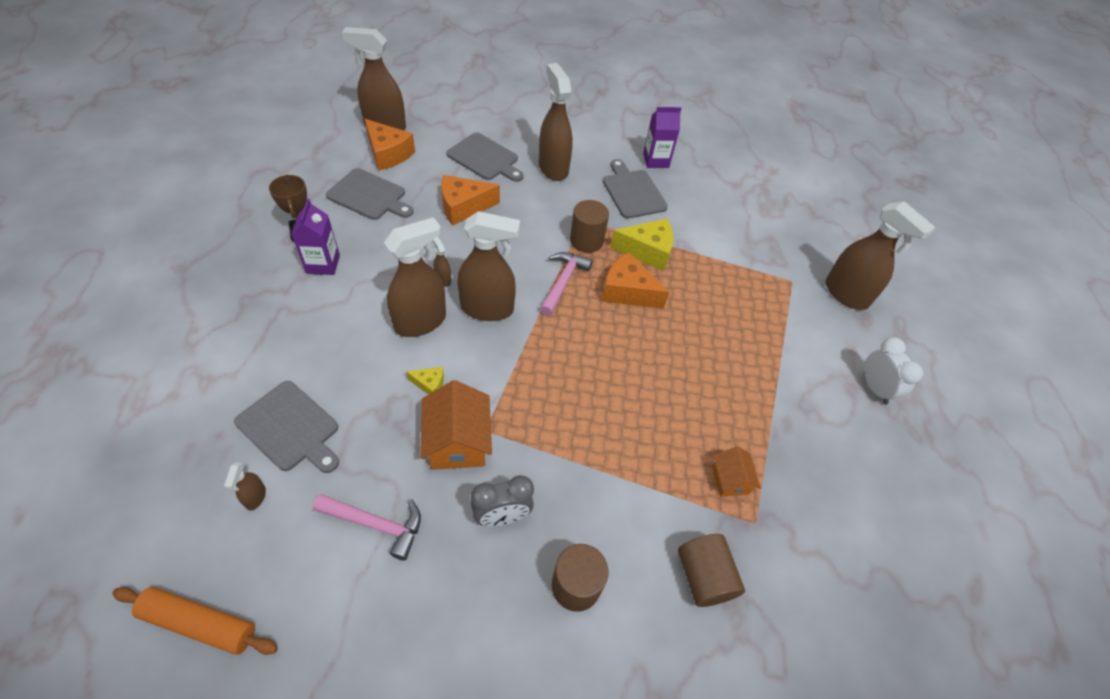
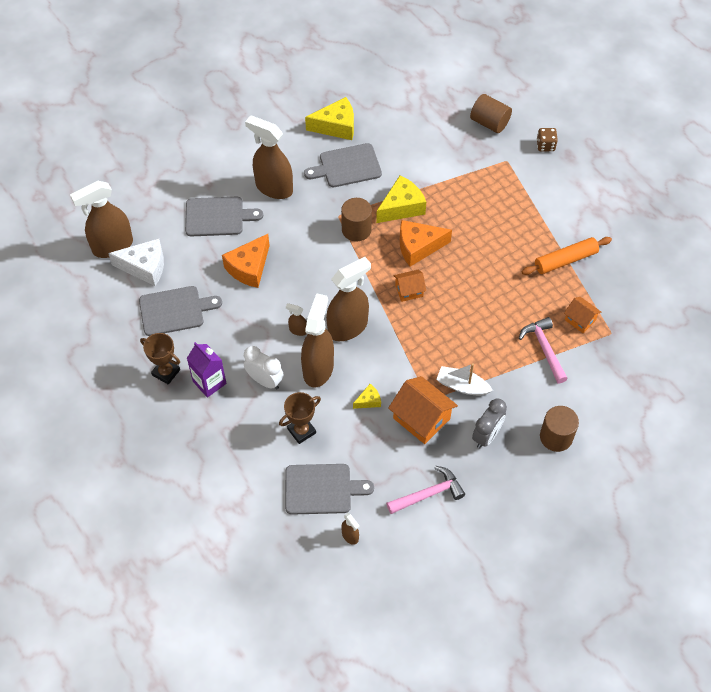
camera: 35 degrees left, 5 degrees up
(200, 623) = (399, 607): orange rolling pin -> orange rolling pin (565, 260)
(341, 361) = (301, 431): none -> brown trophy
(388, 154) = (145, 267): orange cheese -> white cheese
(533, 444) = (462, 386): none -> white boat
(563, 282) = (373, 272): pink hammer -> pink hammer (544, 349)
(578, 320) = (409, 290): none -> orange house
(632, 192) = (347, 166): grey cutting board -> grey cutting board turned 45 degrees counterclockwise
(656, 160) = (336, 126): purple carton -> yellow cheese
(703, 577) = (610, 381): brown cylinder -> brown cylinder (489, 123)
(846, 294) = (545, 145): brown spray bottle -> brown dice
(874, 388) = (609, 201): white clock -> white clock (265, 381)

